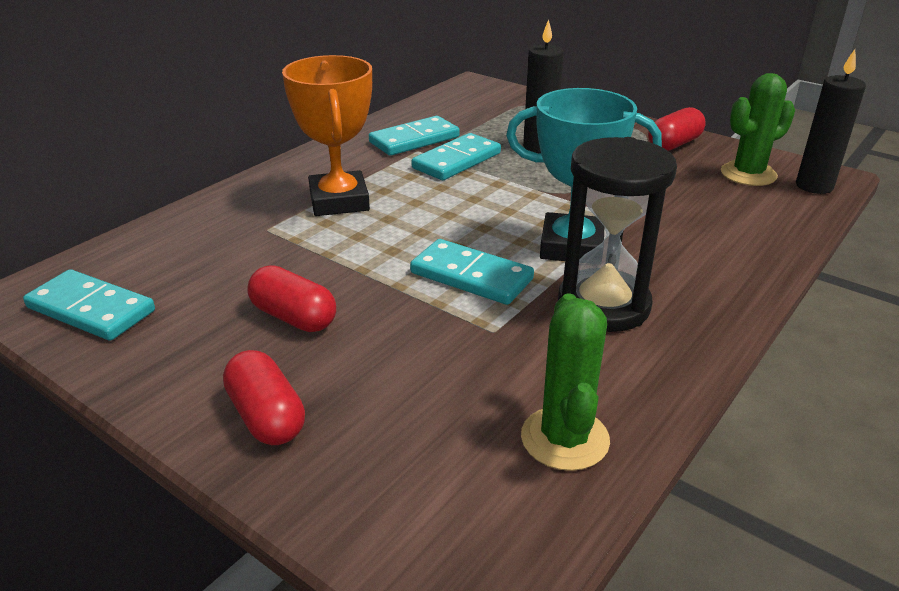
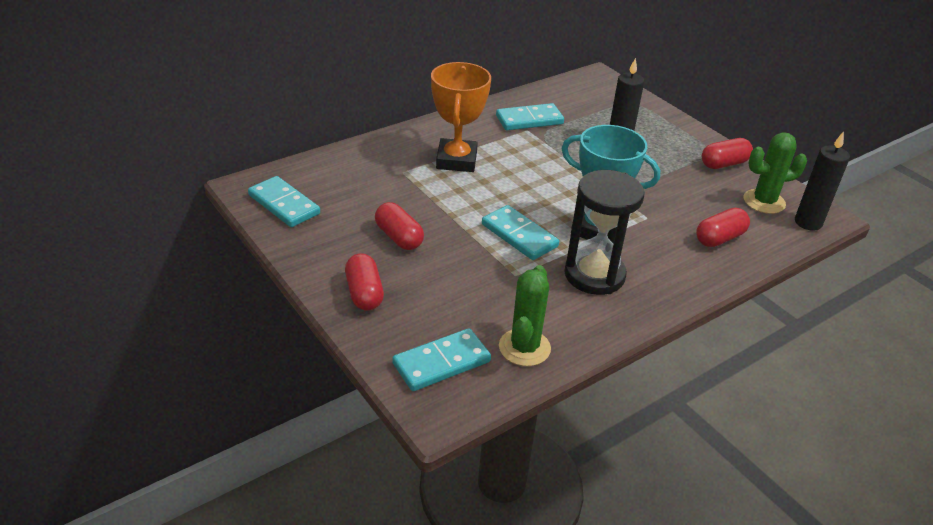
camera: 15 degrees right, 5 degrees up
(457, 161) = (552, 144): turquoise domino -> turquoise domino (441, 363)
(729, 224) = (719, 238): none -> red capsule

